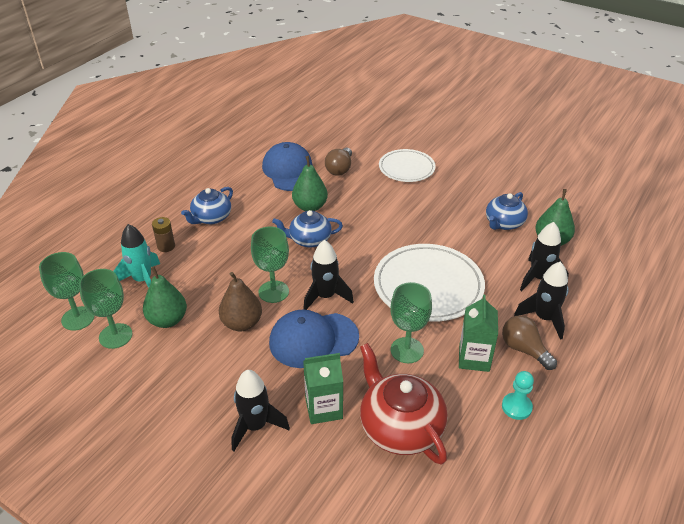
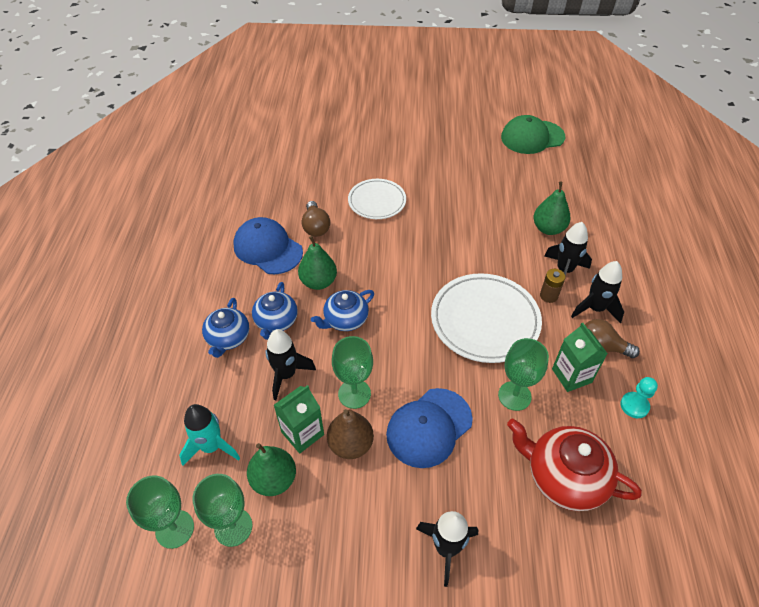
camera: 30 degrees left, 10 degrees up
(166, 246) = (205, 394): brown battery -> brown battery (548, 296)
(324, 408) = (490, 494): green carton -> green carton (302, 433)
(325, 296) = (406, 375): black rocket -> black rocket (286, 374)
(503, 223) = (499, 226): blue teapot -> blue teapot (276, 321)
(598, 166) = (532, 137): none -> green cap

